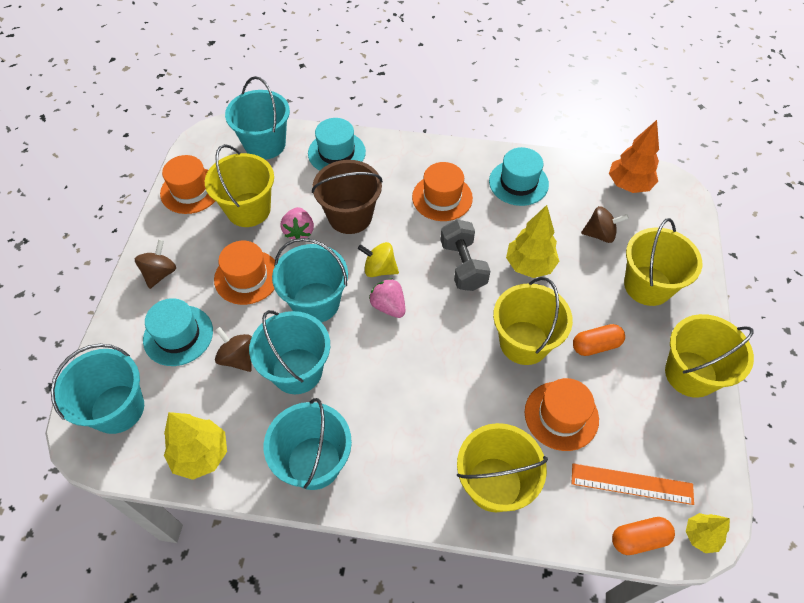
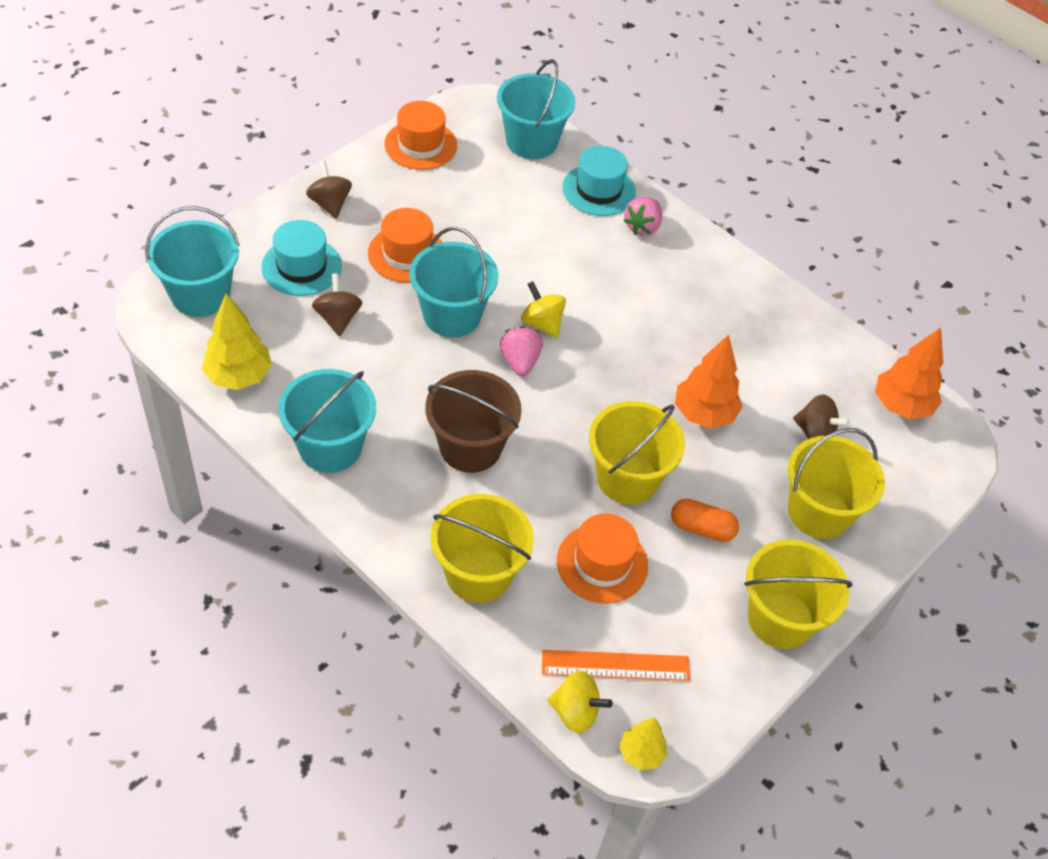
camera: 30 degrees right, 5 degrees down
(160, 273) = (330, 204): brown spinning top -> brown spinning top turned 75 degrees counterclockwise
(248, 210) = (461, 194): yellow bucket -> none
(297, 371) = (382, 363): turquoise bucket -> none
(299, 231) = (493, 242): pink strawberry -> pink strawberry (642, 227)
(350, 216) = (557, 258): brown bucket -> brown bucket (470, 447)
(442, 197) = (671, 296): orange hat -> none
(463, 265) = (632, 371): grey dumbbell -> none
(518, 183) = (771, 330): turquoise hat -> none
(529, 265) = (704, 414): yellow tree -> orange tree
(632, 484) = (615, 665): orange ruler -> orange ruler turned 45 degrees counterclockwise
(639, 539) = (575, 712): orange capsule -> yellow spinning top

